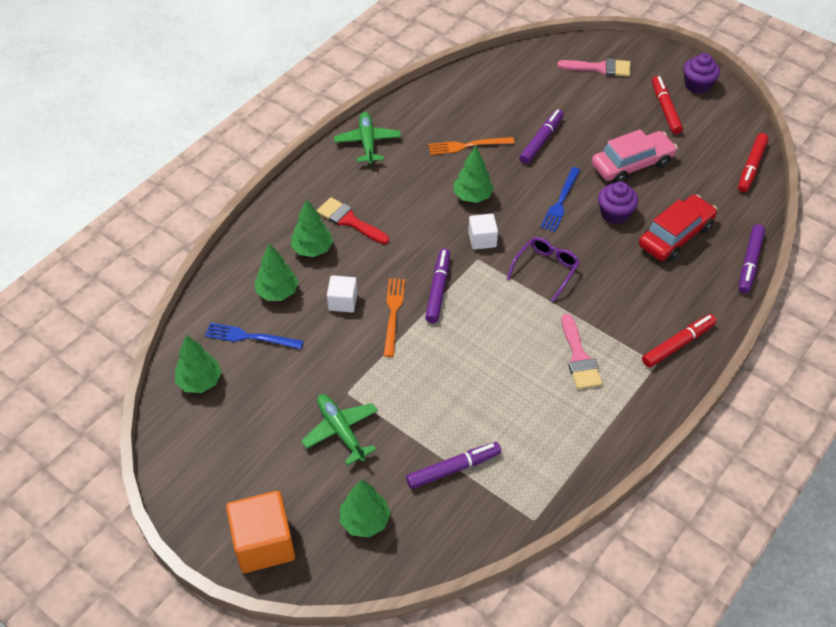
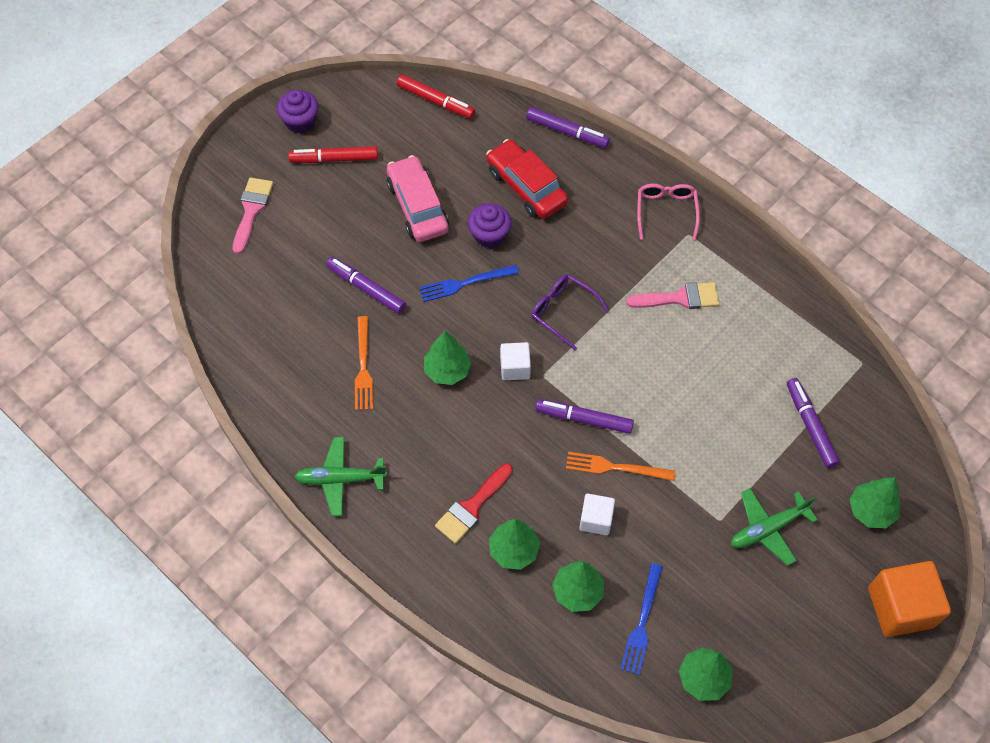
camera: 85 degrees left, 10 degrees up
(560, 201) = (465, 283): blue fork -> blue fork turned 135 degrees clockwise
(678, 344) = (666, 212): red marker -> pink glasses

